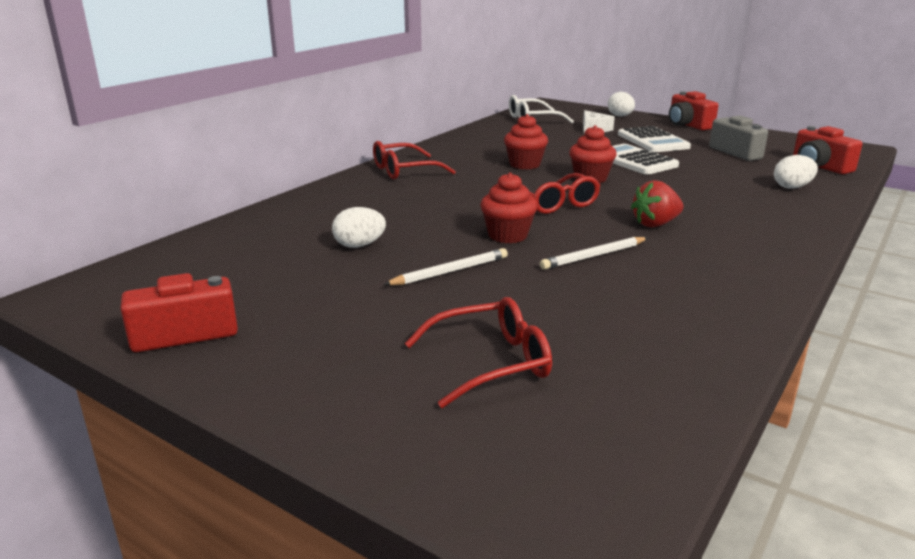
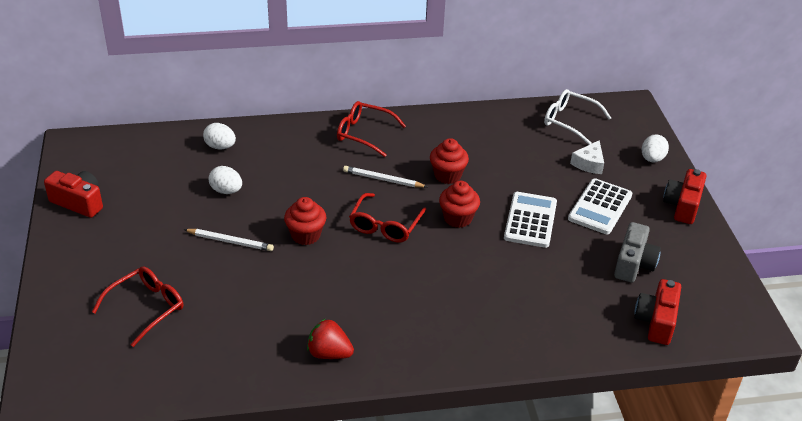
camera: 45 degrees right, 15 degrees up
(489, 363) = (146, 308): red glasses -> red glasses turned 75 degrees counterclockwise
(593, 256) = (314, 283): white pencil -> white pencil (383, 179)
(655, 224) = (401, 286): red strawberry -> red strawberry (329, 353)
(792, 187) = (573, 323): white egg -> white egg (220, 147)

